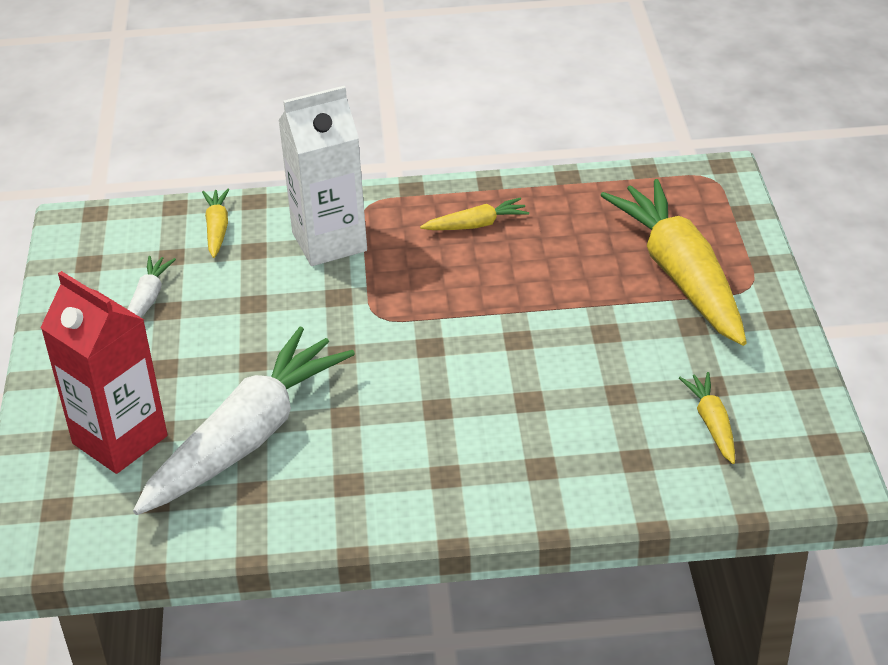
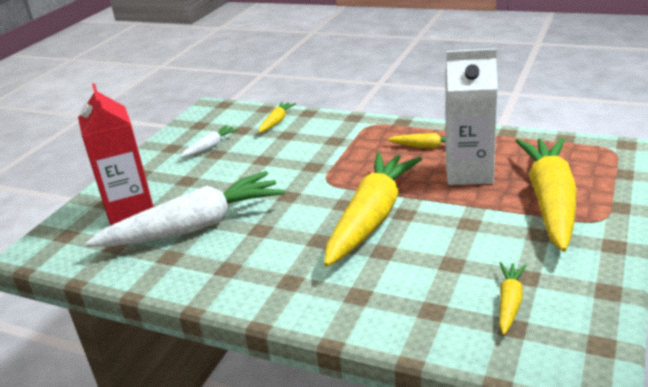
camera: 30 degrees right, 10 degrees down
(329, 242) = (331, 139): white carton -> white carton (469, 173)
(481, 357) = (372, 218): none -> yellow carrot

